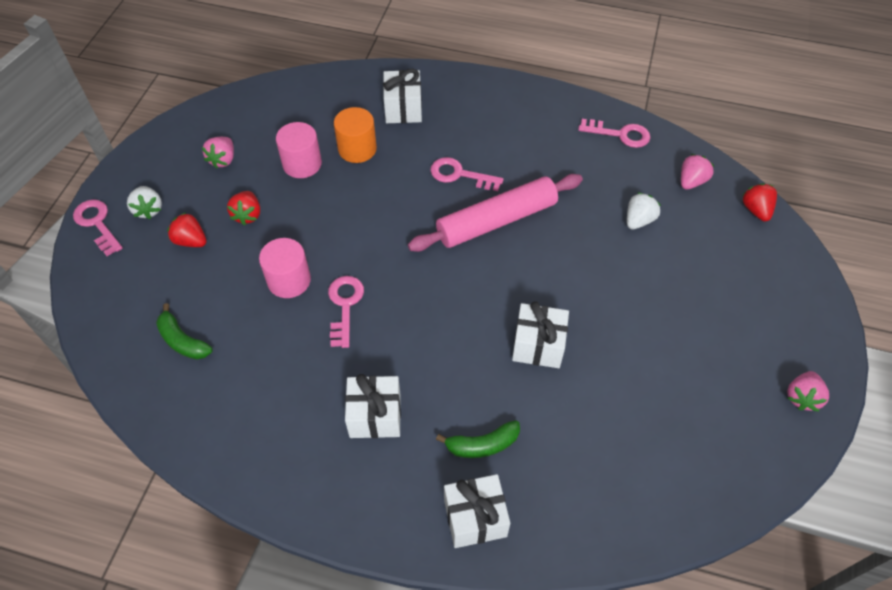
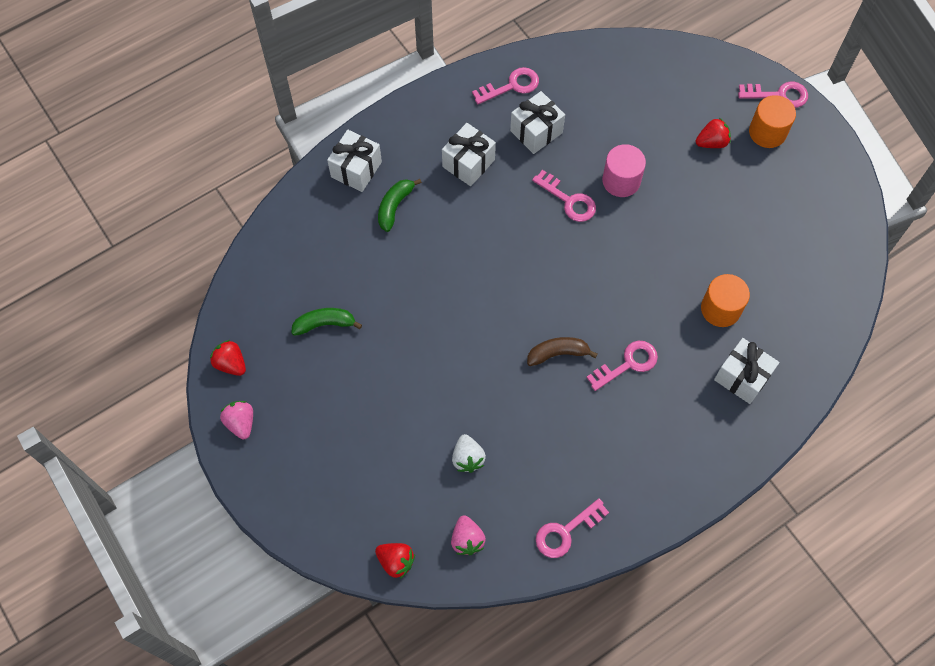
camera: 130 degrees right, 10 degrees up
(148, 210) = (767, 132): white strawberry -> orange cylinder
(182, 340) = (622, 93): green banana -> green banana (325, 324)
(223, 160) = (785, 207): pink strawberry -> none
(246, 446) = (511, 86): none -> pink key
(247, 215) = (708, 191): red strawberry -> red strawberry (231, 363)
(302, 164) = (735, 258): pink cylinder -> none
(496, 221) = (558, 353): pink rolling pin -> brown banana
(538, 346) = (430, 293): white gift -> white gift (536, 131)

